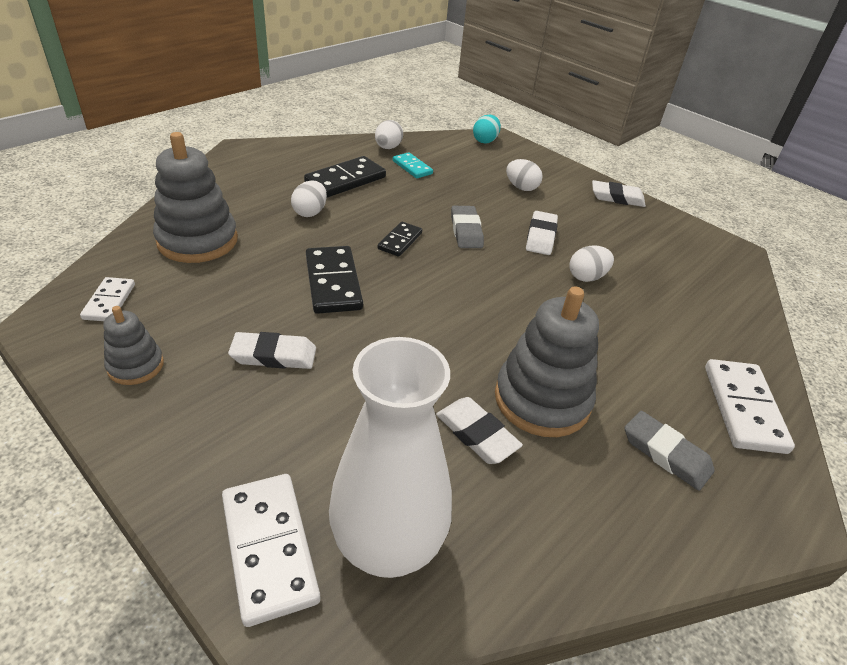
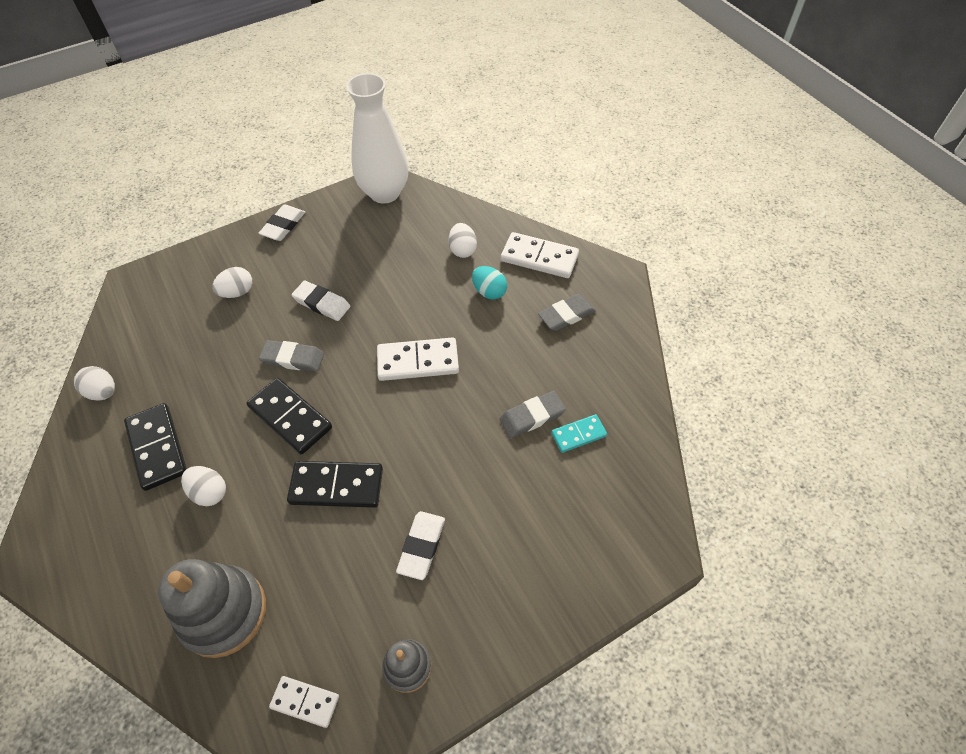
camera: 70 degrees left, 15 degrees up
(269, 548) = (602, 562): white domino -> white domino (418, 361)
(387, 545) = (609, 490): white vase -> white vase (384, 193)
(400, 241) = (290, 417): black domino -> black domino, size x1.69
(412, 167) = (158, 377): turquoise domino -> turquoise domino (578, 435)
(477, 434) = (532, 416): white eraser -> grey eraser
(485, 141) = (131, 295): turquoise egg -> turquoise egg (489, 292)
(542, 399) = (509, 367): grey stacking toy -> none
(587, 277) = (387, 291): white egg -> white egg (462, 250)

